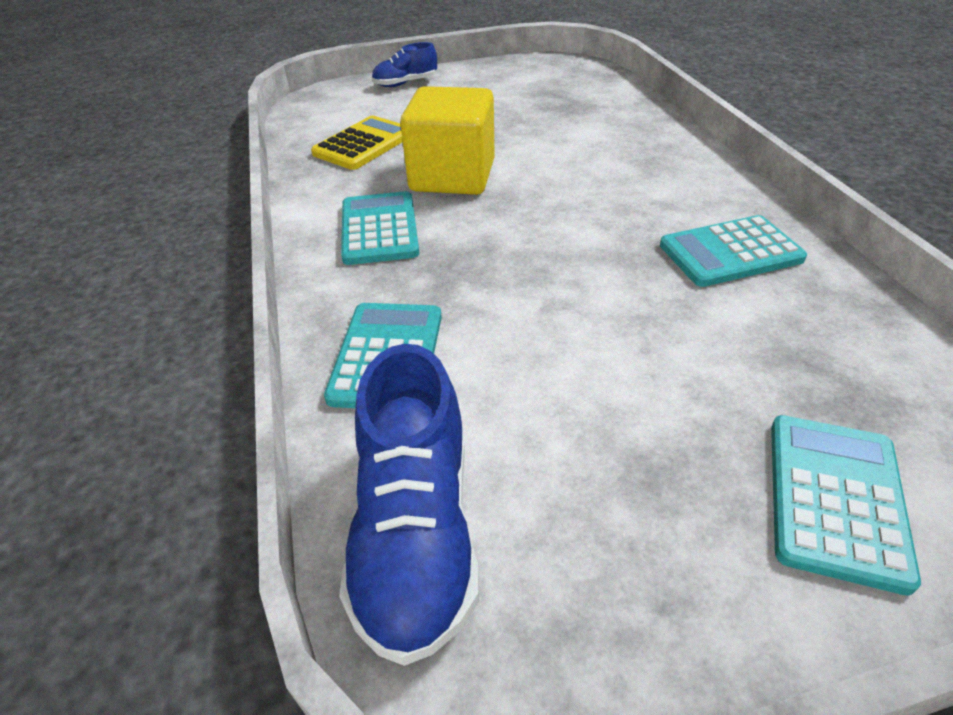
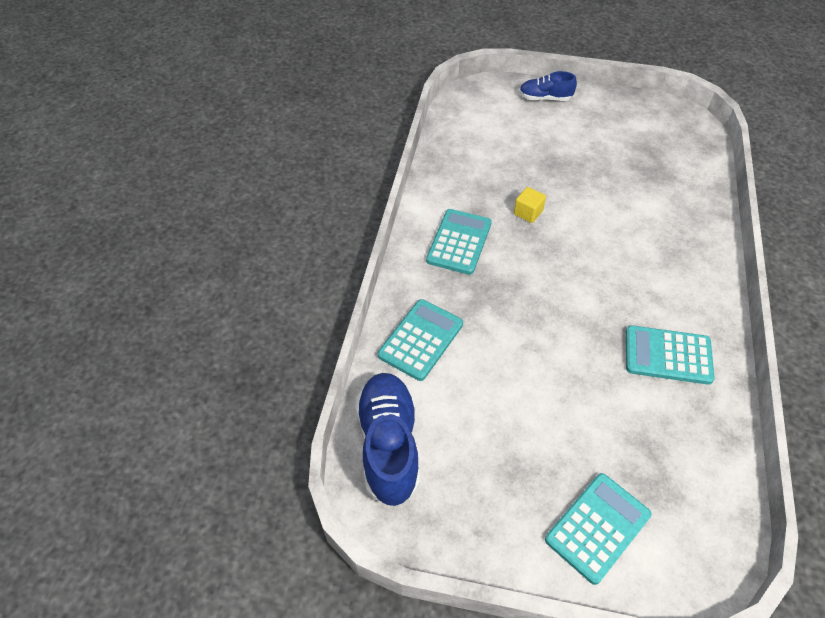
camera: 25 degrees right, 10 degrees up
(363, 144) = (484, 156): yellow calculator -> none
(416, 532) = (389, 445): blue shoe -> blue shoe turned 150 degrees clockwise
(452, 176) = (528, 213): yellow cube -> yellow cube, size x0.42

